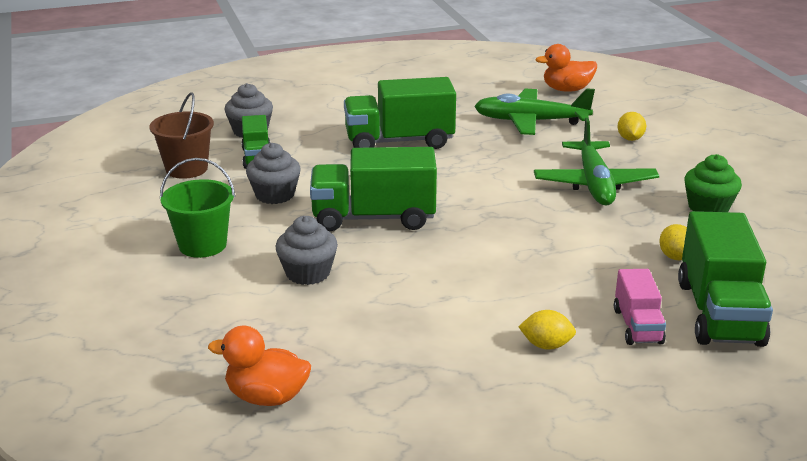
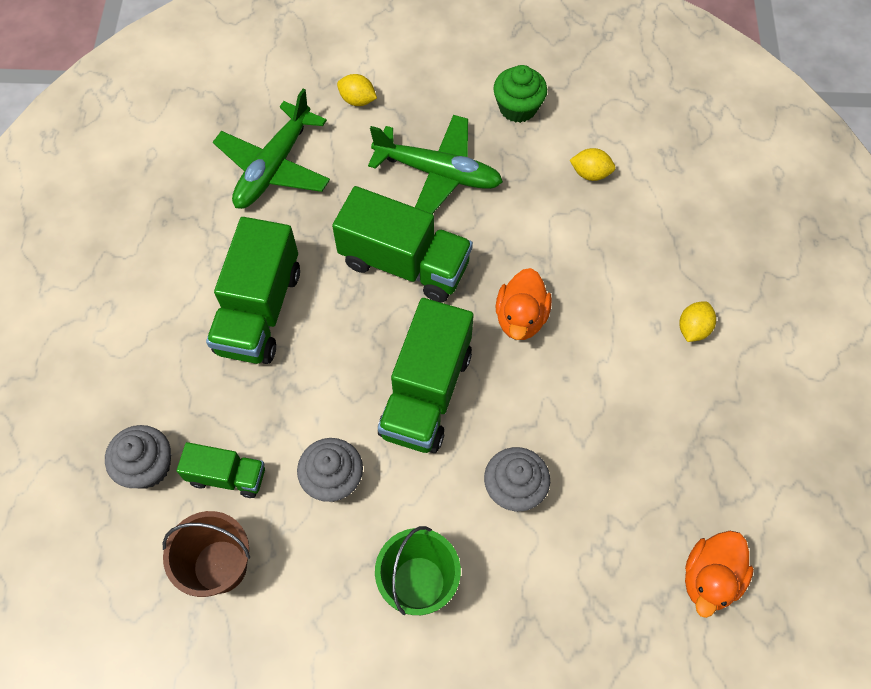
camera: 70 degrees left, 35 degrees up
(566, 89) = (211, 100): orange duck -> orange duck (521, 318)
(637, 326) = (684, 251): pink truck -> none
(719, 313) = (682, 186): green truck -> green truck (404, 263)

